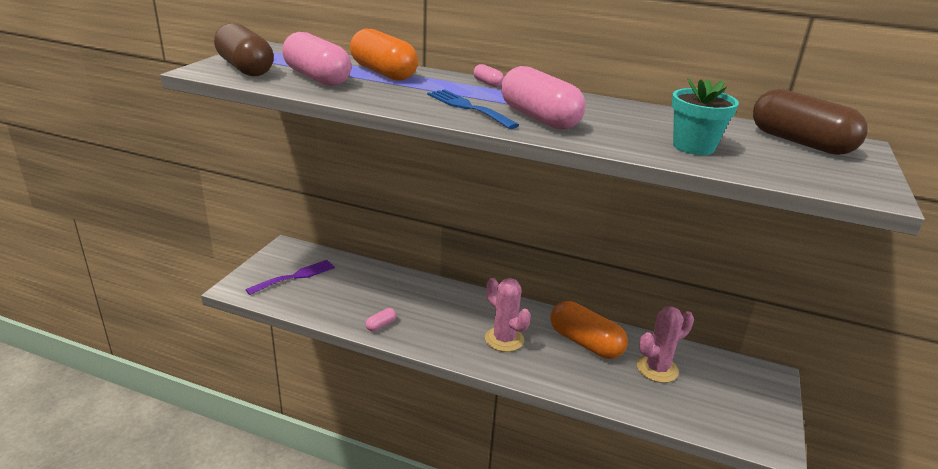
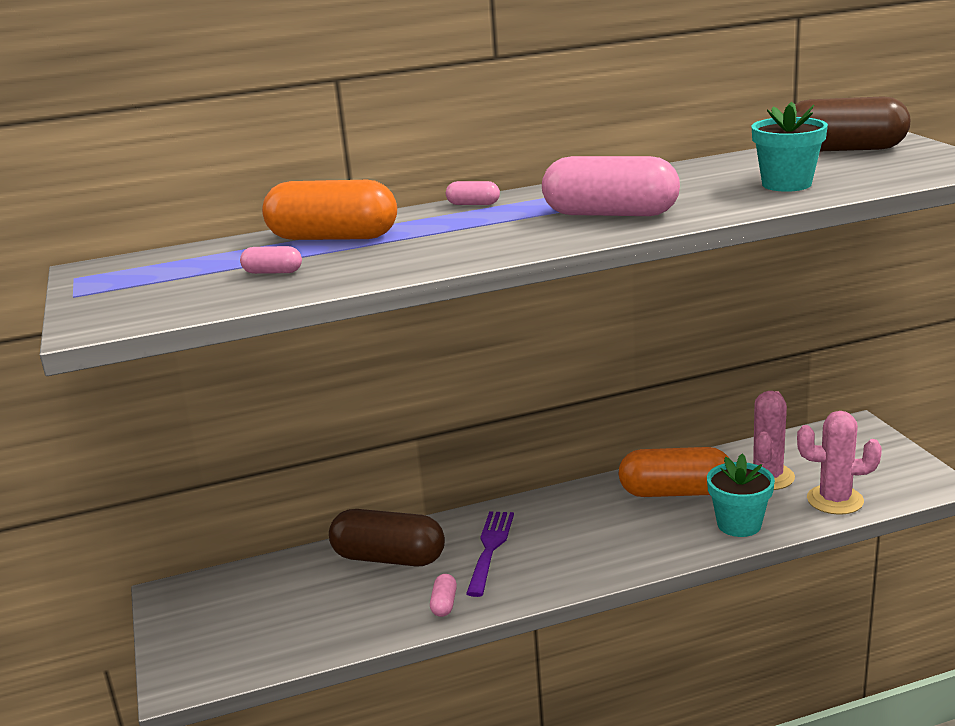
camera: 35 degrees left, 5 degrees down
(245, 68) = (146, 300): brown capsule -> brown capsule (389, 558)
(295, 276) = (244, 619): purple fork -> purple fork (490, 548)
(317, 78) = (273, 272): pink capsule -> pink capsule, size x0.43
(468, 108) = (522, 232): blue fork -> none
(504, 339) = (596, 536): pink cactus -> pink cactus (835, 500)
(594, 385) = (739, 524): none -> turquoise flower pot

